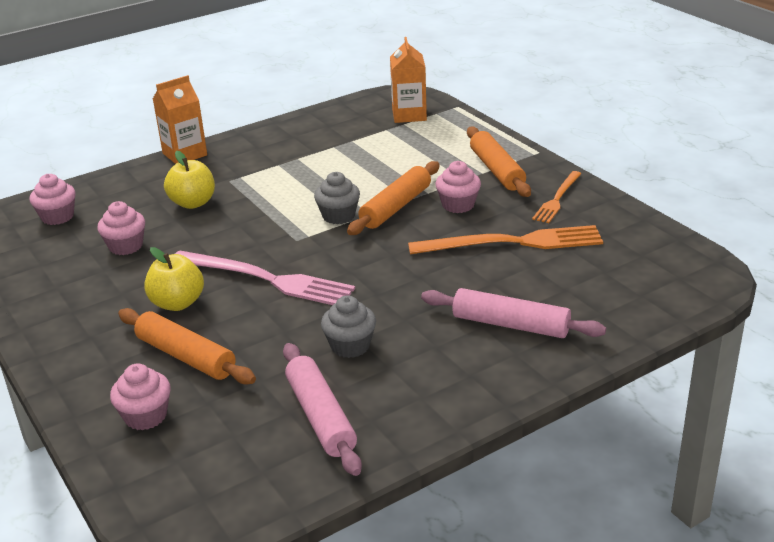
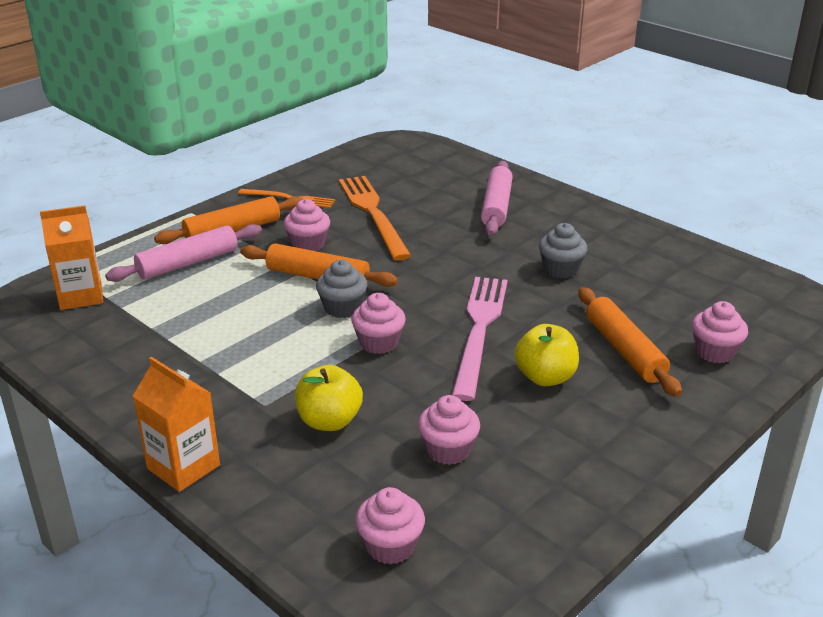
camera: 105 degrees left, 0 degrees up
(186, 356) = (624, 350): orange rolling pin -> orange rolling pin turned 45 degrees counterclockwise
(277, 229) = (379, 343): none -> pink cupcake
(321, 416) = (654, 269): pink rolling pin -> pink rolling pin (188, 263)

